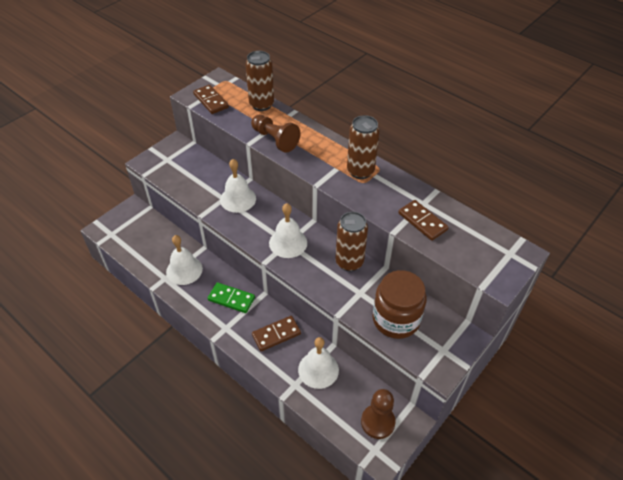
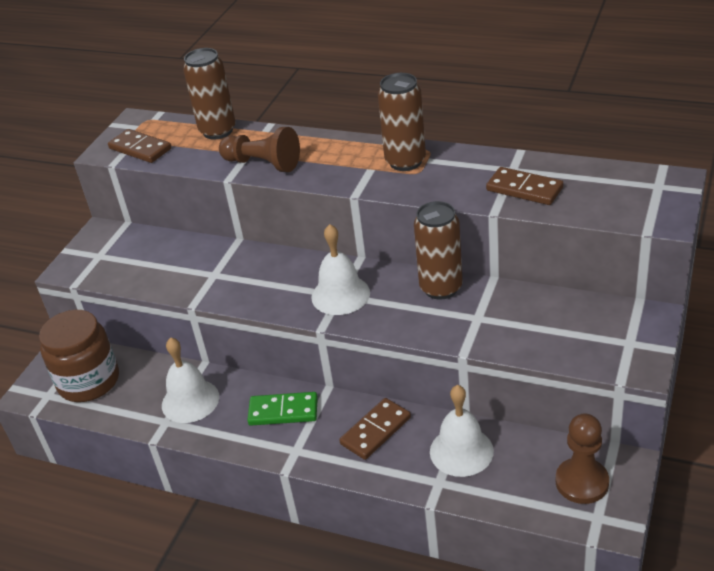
camera: 15 degrees left, 10 degrees down
(238, 199) = (235, 268): white bell -> none
(396, 319) = (545, 330): brown jar -> brown jar (89, 381)

